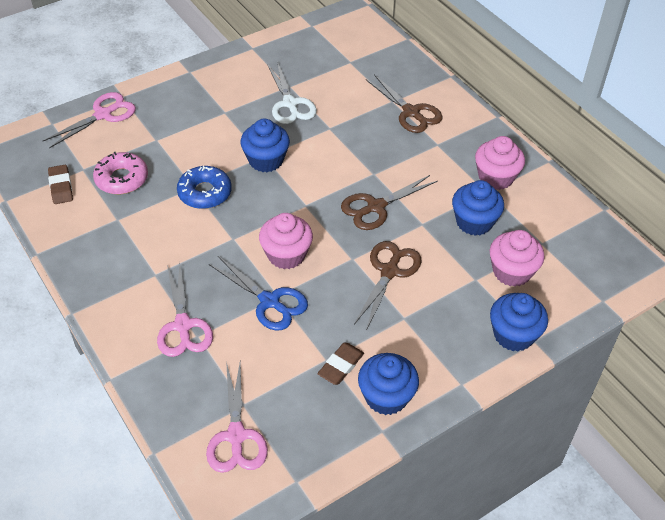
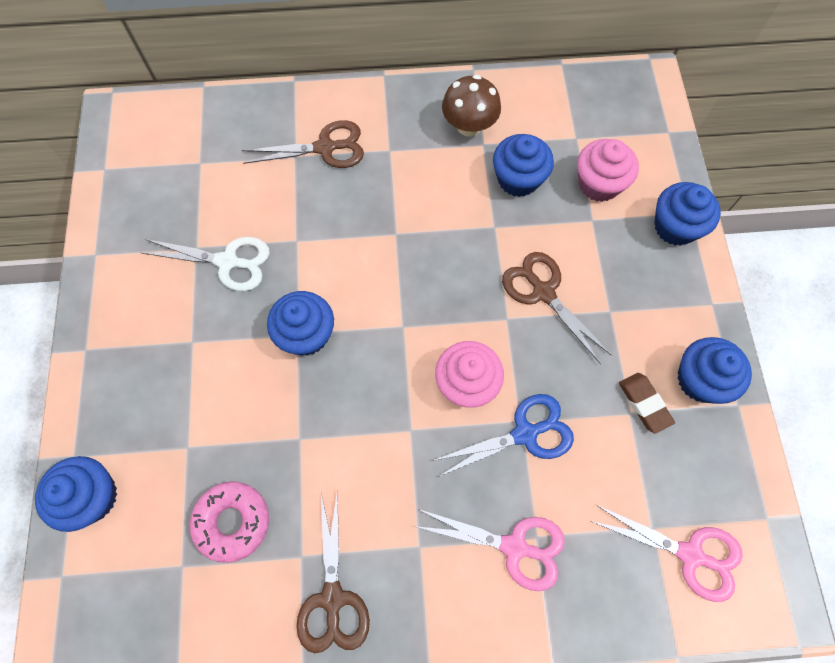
camera: 60 degrees left, 20 degrees up
(61, 187) = (197, 610): brown eraser -> none
(103, 115) = (92, 497): pink scissors -> blue cupcake
(205, 193) = (318, 429): blue donut -> none
(375, 207) = (446, 257): brown scissors -> brown scissors (332, 598)
(496, 177) = (469, 126): pink cupcake -> brown mushroom

